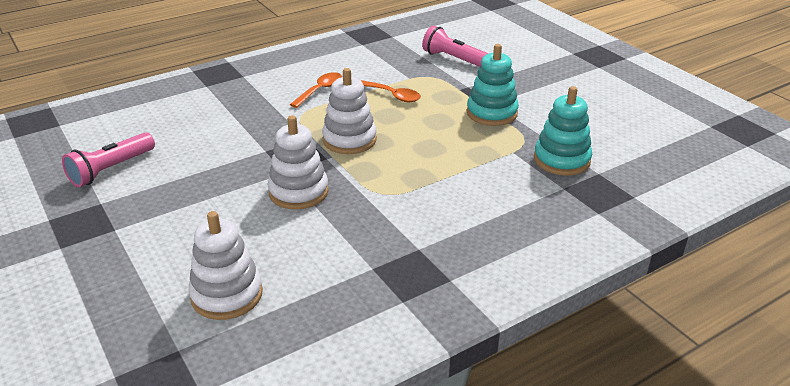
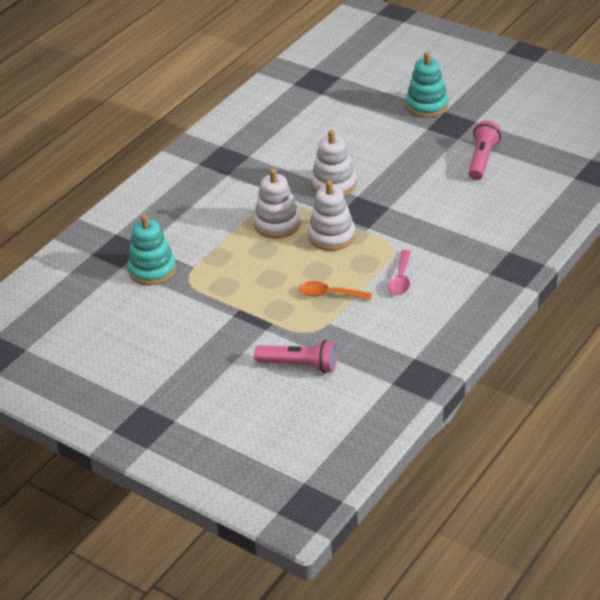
camera: 160 degrees right, 5 degrees up
(227, 295) = (320, 119): white stacking toy -> white stacking toy (277, 224)
(320, 90) = (401, 279): orange spoon -> pink spoon
(492, 113) = (228, 302): turquoise stacking toy -> turquoise stacking toy (427, 106)

